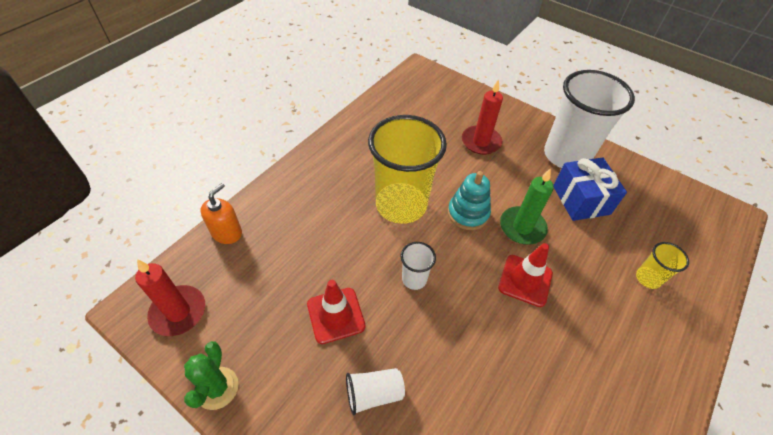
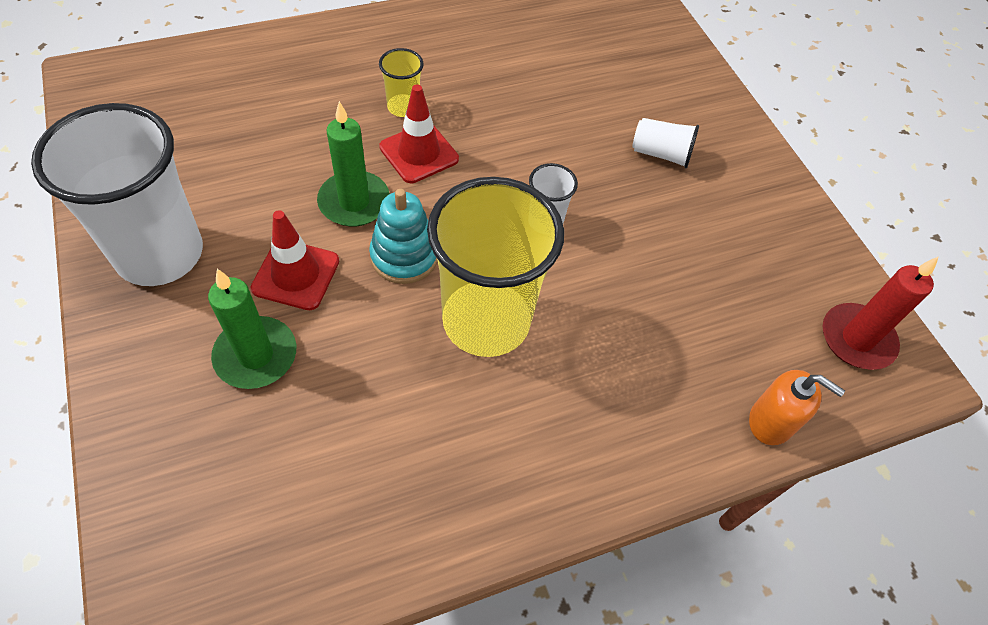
camera: 150 degrees left, 5 degrees up
(217, 388) = (820, 237): green cactus -> none
(227, 233) = (771, 422): orange soap dispenser -> orange soap dispenser turned 120 degrees counterclockwise
(336, 315) = (663, 235): red traffic cone -> red traffic cone (296, 275)
(481, 142) = (256, 355): red candle -> green candle
(581, 200) = (235, 189): blue gift -> none
(648, 278) = (286, 85): yellow cup -> yellow cup (403, 107)

